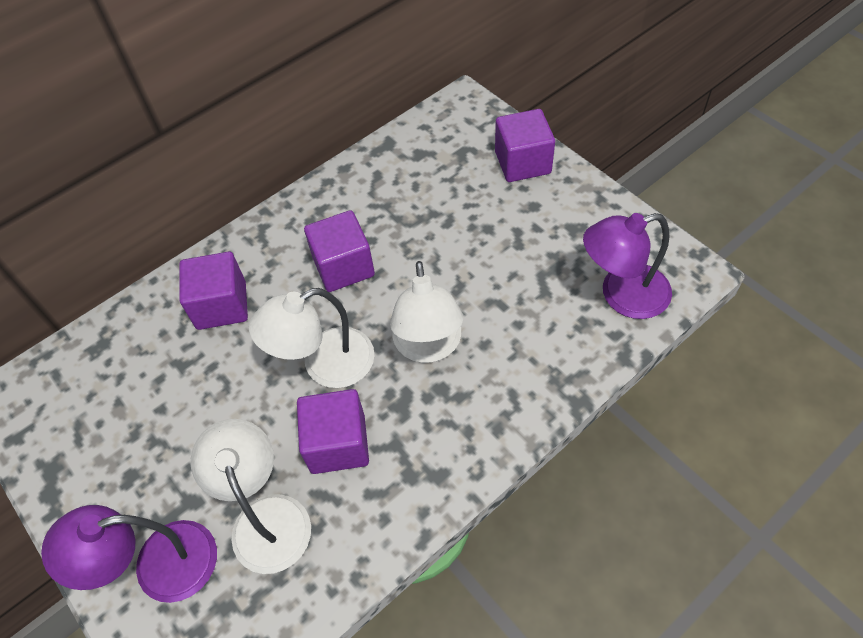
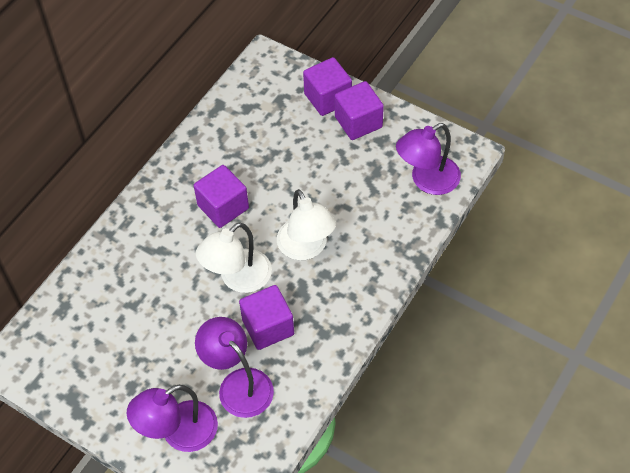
camera: 20 degrees left, 0 degrees up
(221, 305) = (143, 257): purple cube -> purple cube (358, 122)
(266, 517) = (238, 384): white lamp -> purple lamp

